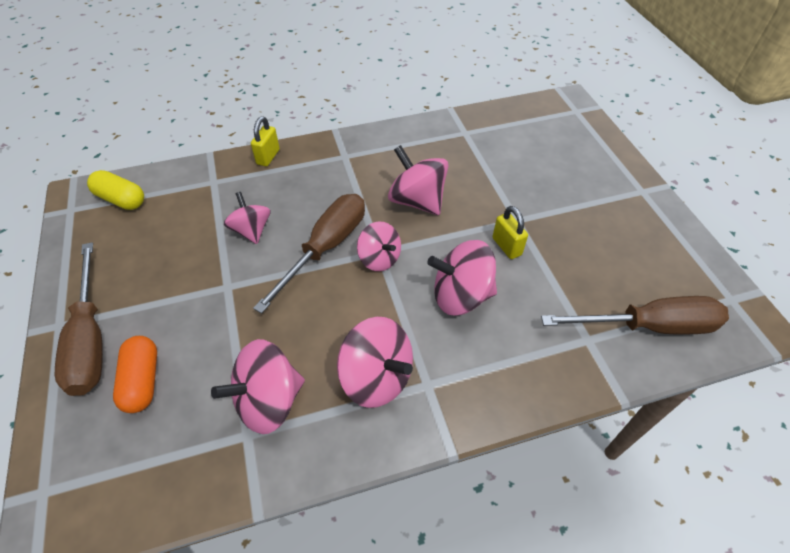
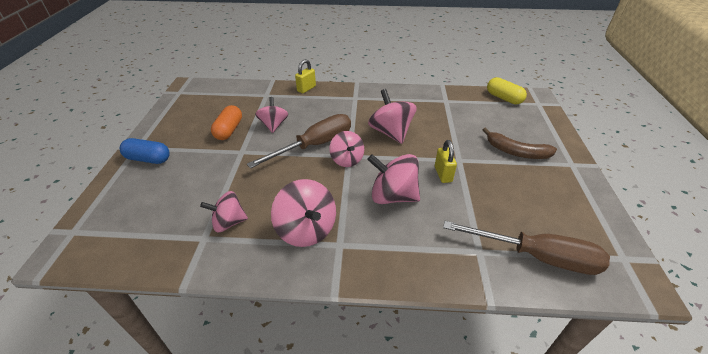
camera: 20 degrees right, 10 degrees down
(90, 339) = (148, 159): brown screwdriver -> blue capsule
(121, 199) = (209, 93): yellow capsule -> yellow capsule (503, 98)
(143, 381) = (162, 189): orange capsule -> orange capsule (229, 130)
(269, 401) = (229, 222): pink spinning top -> pink spinning top, size x0.66
(577, 190) = (516, 152): none -> brown banana

